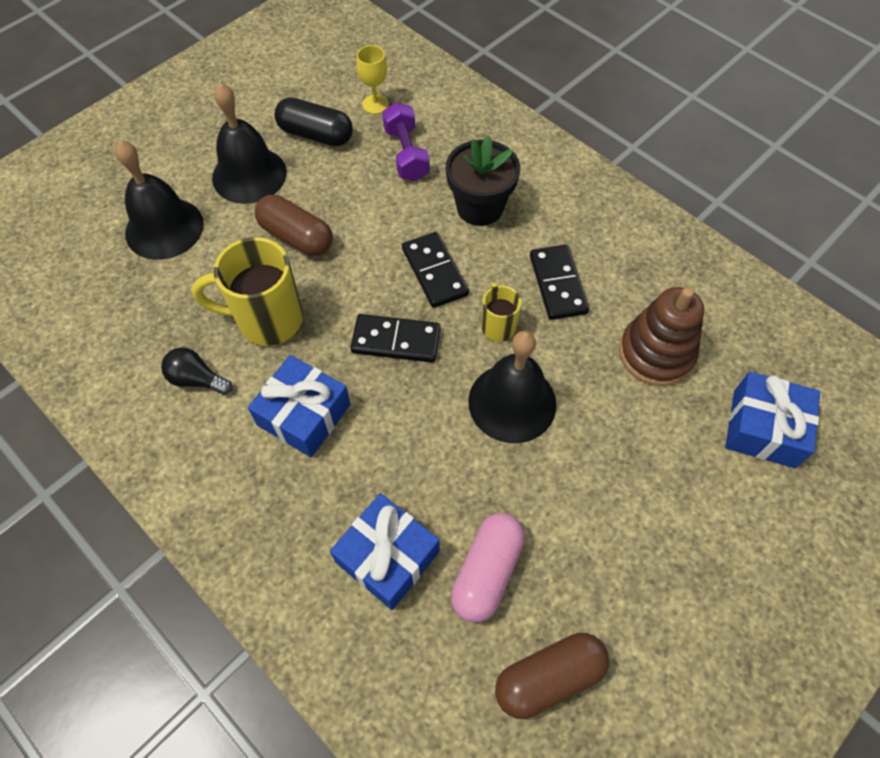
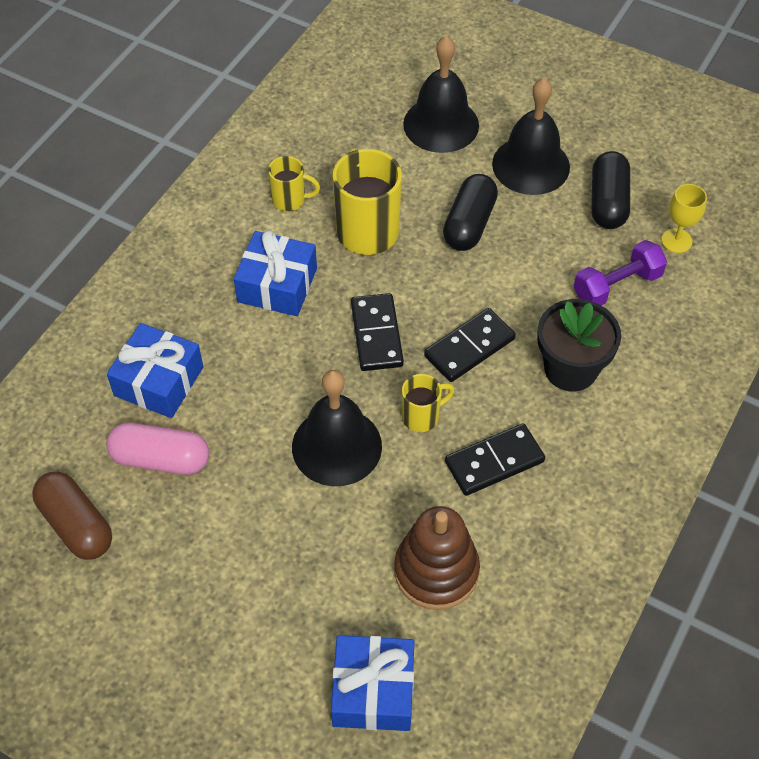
camera: 75 degrees right, 5 degrees down
(197, 379) = (290, 200): black light bulb -> yellow mug
(296, 237) = (469, 224): brown capsule -> black capsule

